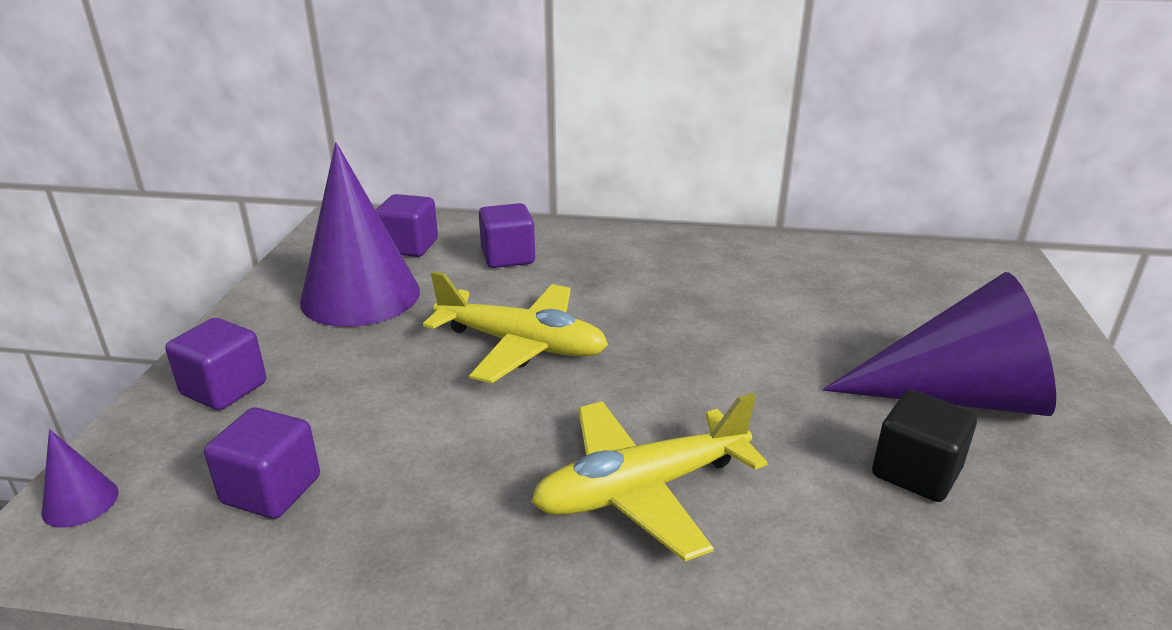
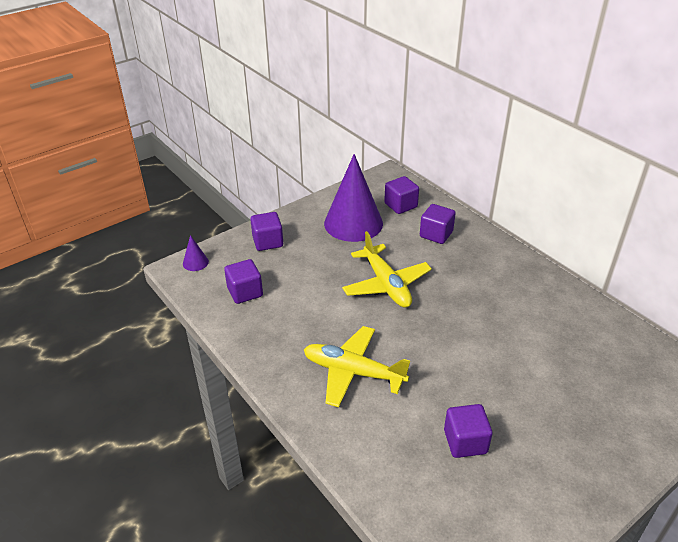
camera: 45 degrees right, 10 degrees up
(916, 472) = (465, 442): black cube -> purple cube
(956, 396) = (541, 429): purple cone -> none

